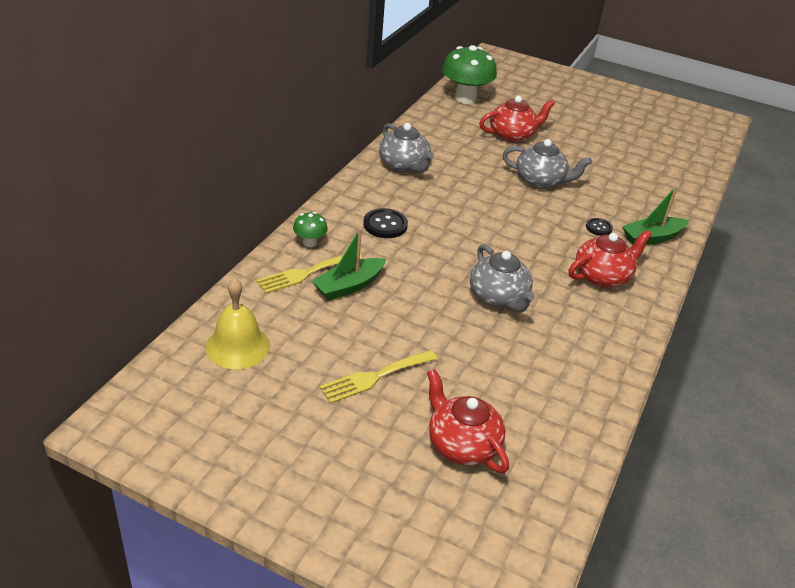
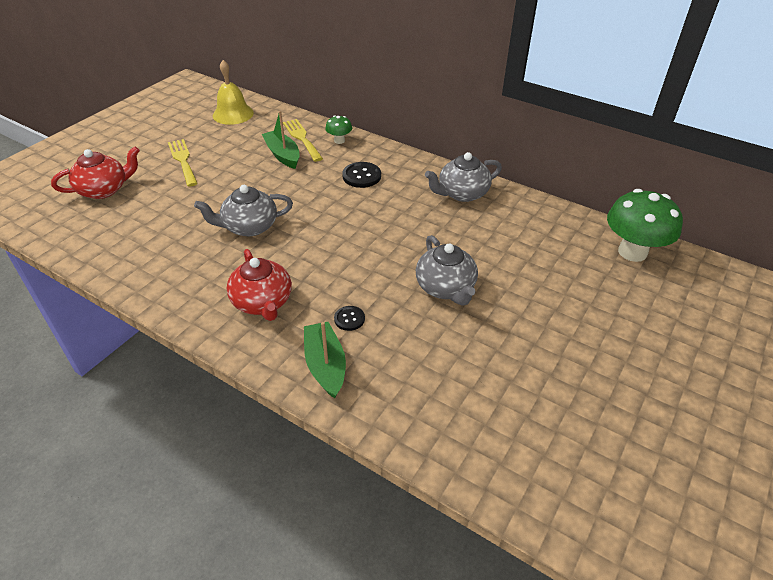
camera: 100 degrees right, 5 degrees up
(513, 135) = (550, 281): red teapot -> none
(541, 181) = (446, 288): grey teapot -> grey teapot turned 45 degrees counterclockwise

